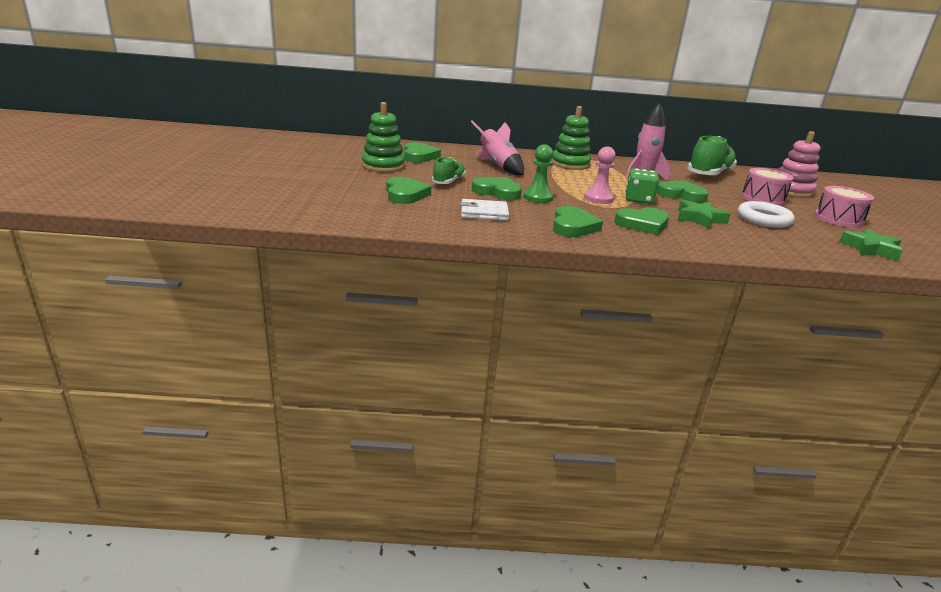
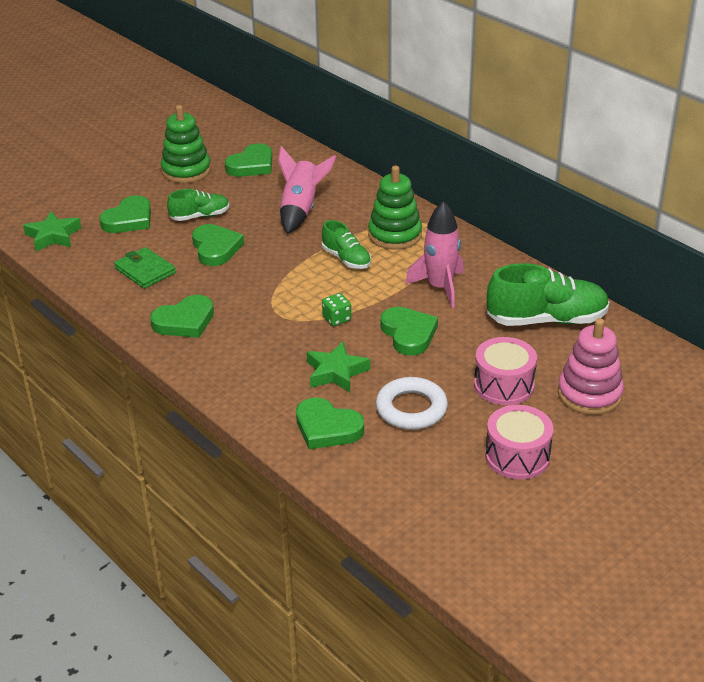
camera: 50 degrees right, 10 degrees up
(484, 213) = (145, 271): white wallet -> green wallet
(538, 197) = (237, 272): green pawn -> none
(575, 178) = (346, 259): none -> green shoe
(598, 198) = (296, 299): pink pawn -> none
(638, 200) = (336, 319): green dice -> green dice, size x0.64
(642, 224) = (256, 350): green heart -> green heart (327, 428)
(870, 249) = (423, 503): green star -> green star (53, 236)

